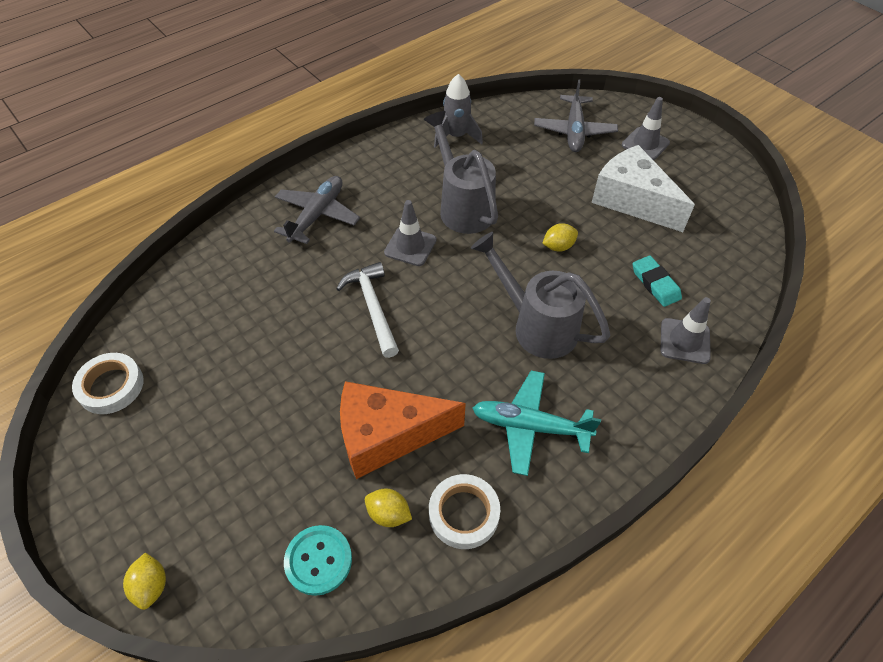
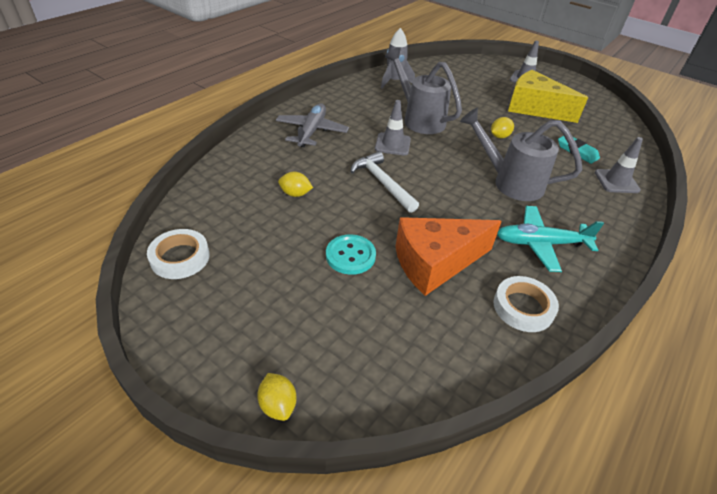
camera: 15 degrees left, 10 degrees down
(318, 560) = (422, 359): turquoise button -> turquoise button (350, 256)
(388, 514) = (464, 316): yellow lemon -> yellow lemon (295, 194)
(574, 131) = (474, 75): grey plane -> none
(632, 200) = (534, 108): white cheese -> yellow cheese

